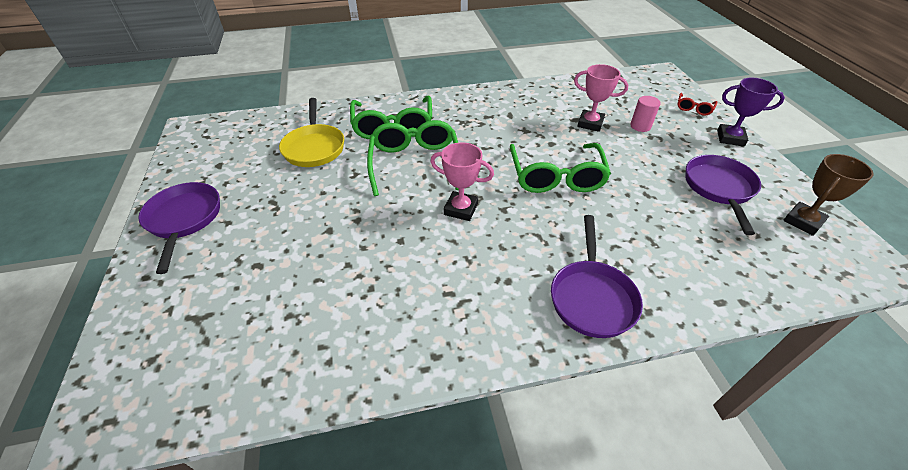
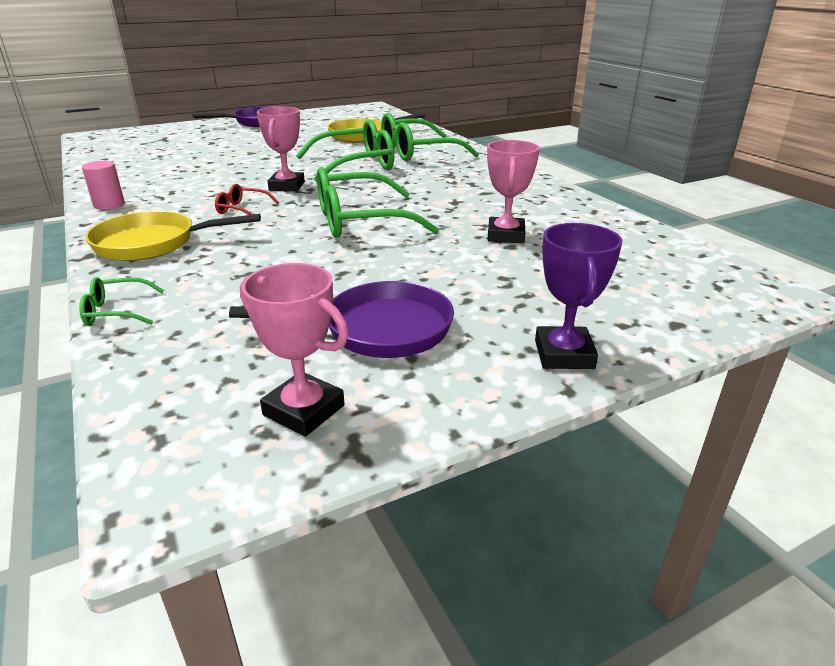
camera: 75 degrees right, 15 degrees down
(592, 297) = (152, 243): purple pan -> yellow pan
(640, 126) = (531, 270): pink cylinder -> pink cylinder (109, 205)
(694, 108) = (652, 320): red glasses -> red glasses (242, 209)
(719, 307) = (116, 311): none -> green glasses
(803, 221) = (304, 410): brown trophy -> pink trophy

